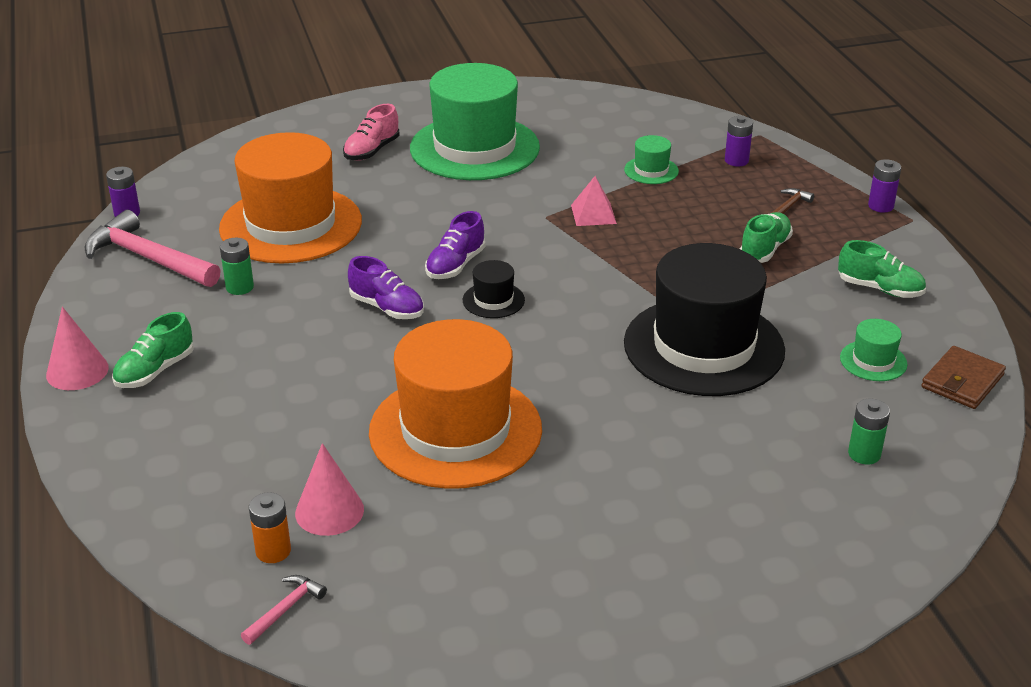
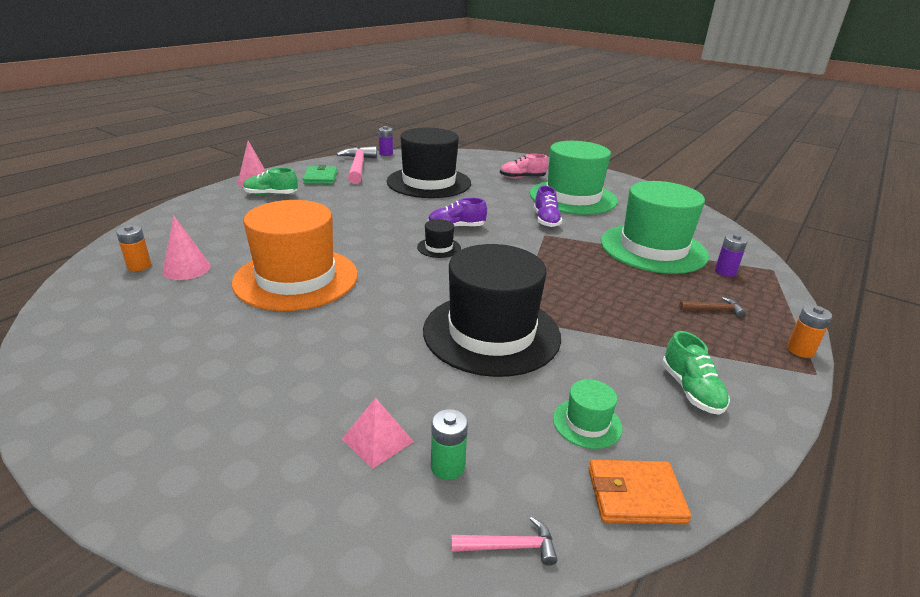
camera: 50 degrees right, 5 degrees down
(147, 306) = (320, 178): none -> green wallet
(240, 287) = (361, 189): green battery -> none
(285, 609) = (86, 286): pink hammer -> pink hammer (509, 546)
(291, 225) = (429, 182): orange hat -> black hat
(387, 308) = (390, 224): purple shoe -> purple shoe (546, 220)
(593, 214) = (573, 247): pink pyramid -> pink pyramid (377, 440)
(651, 170) = (653, 248): green hat -> green hat, size x2.46
(764, 249) = (645, 318): green shoe -> none
(880, 206) = (800, 350): purple battery -> orange battery
(962, 381) = (635, 495): brown wallet -> orange wallet

